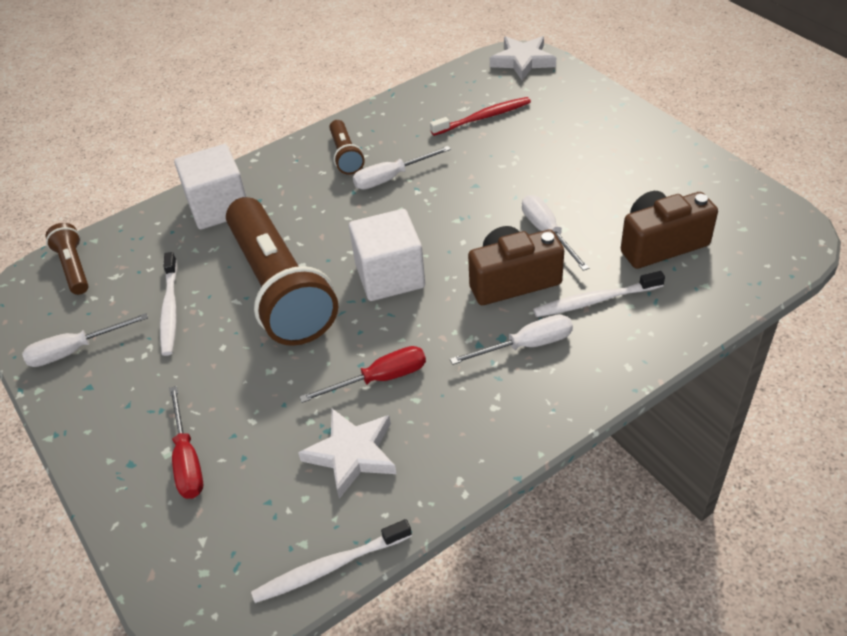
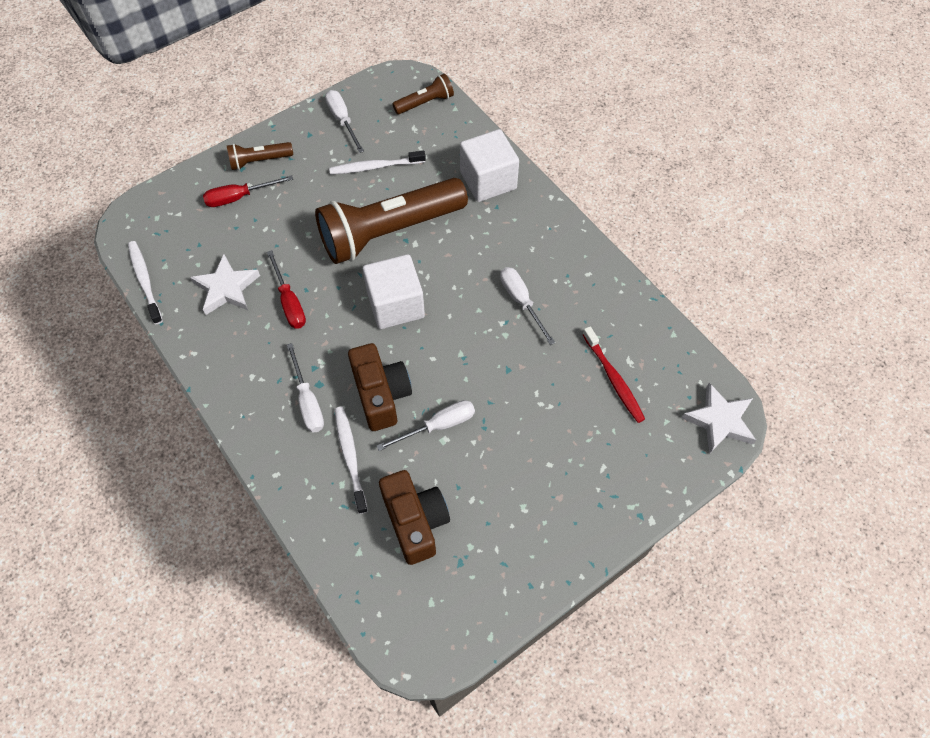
camera: 85 degrees right, 15 degrees up
(345, 156) = (554, 264): brown flashlight -> brown flashlight (259, 161)

